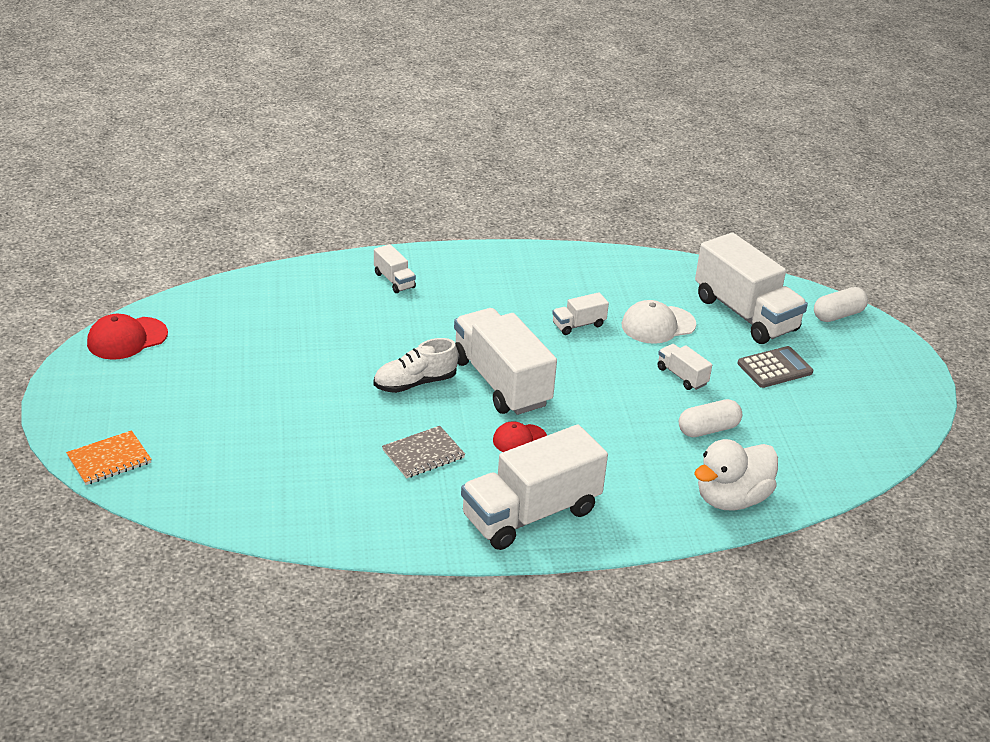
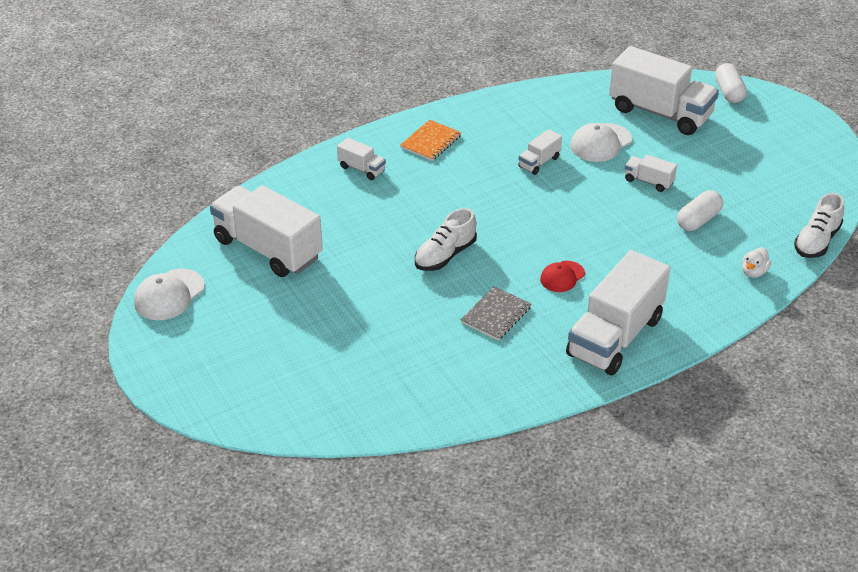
camera: 20 degrees left, 5 degrees up
(109, 460) = (238, 410): orange notebook -> orange notebook (430, 142)
(127, 338) = (169, 295): red cap -> white cap
(501, 382) = (513, 232): white truck -> white truck (268, 249)
(731, 499) = (753, 272): white duck -> white duck, size x0.47
(775, 368) = (712, 152): grey calculator -> none
(827, 490) = (816, 241): none -> white shoe
(838, 315) = (729, 92): white capsule -> white capsule turned 45 degrees counterclockwise

